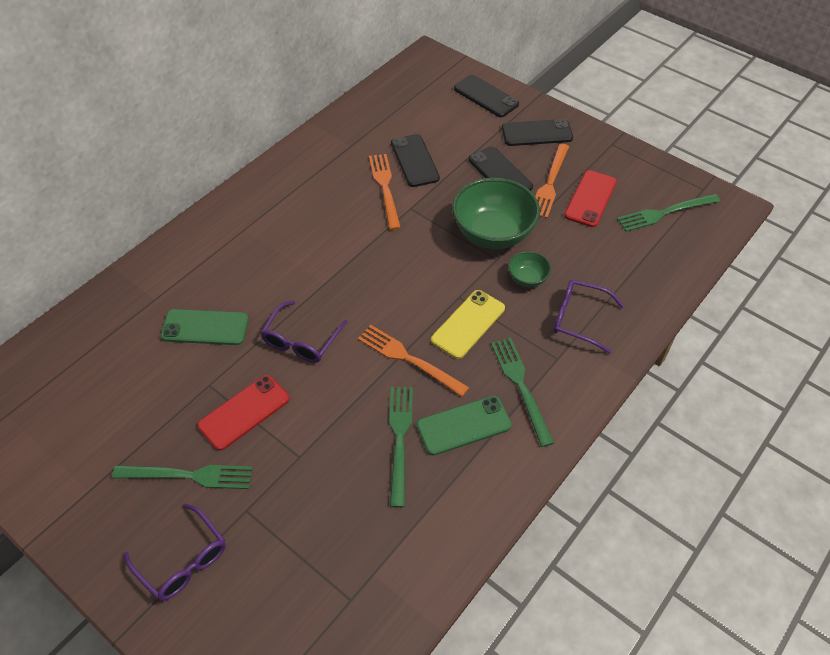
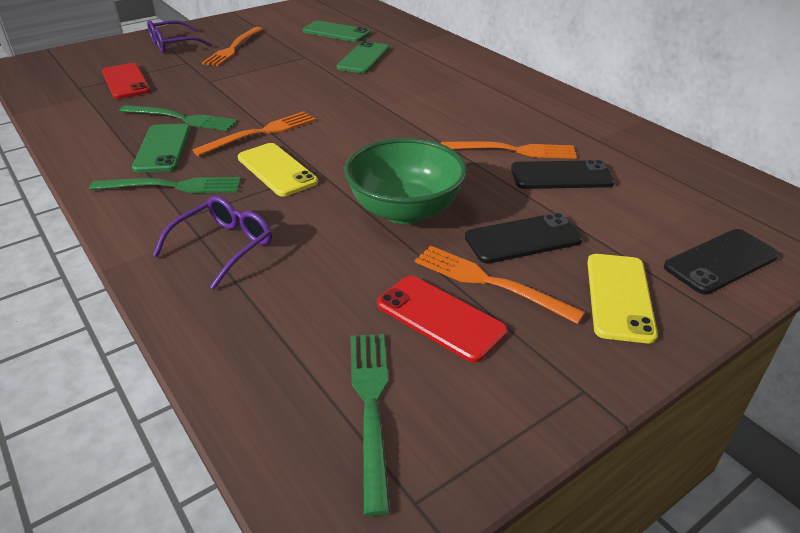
camera: 105 degrees right, 15 degrees down
(118, 378) = (336, 32): none -> green phone
(189, 476) = (233, 48): green fork -> orange fork
(244, 412) = (268, 66): red phone -> red phone (126, 81)
(301, 340) = (322, 90): purple glasses -> none
(527, 278) = (314, 221): green bowl -> none
(537, 133) = (619, 297): black phone -> yellow phone

